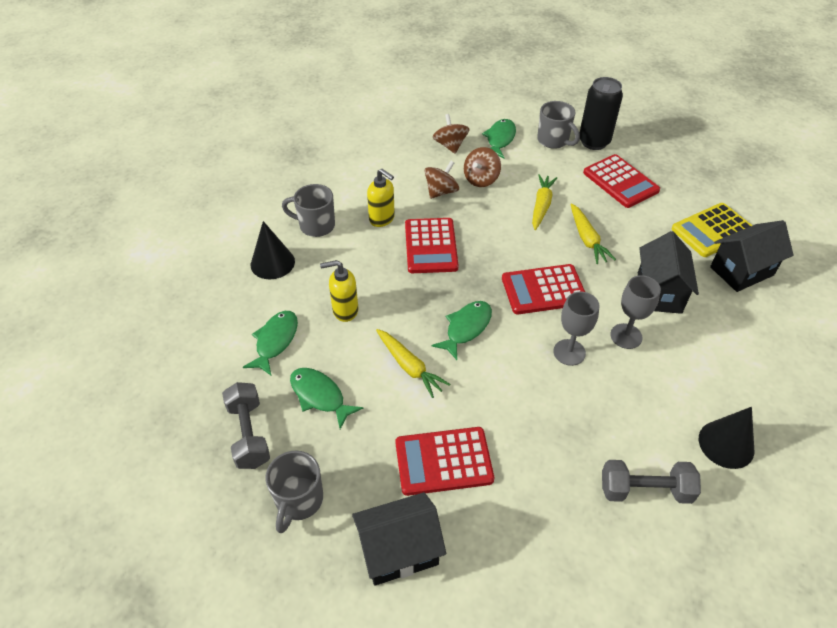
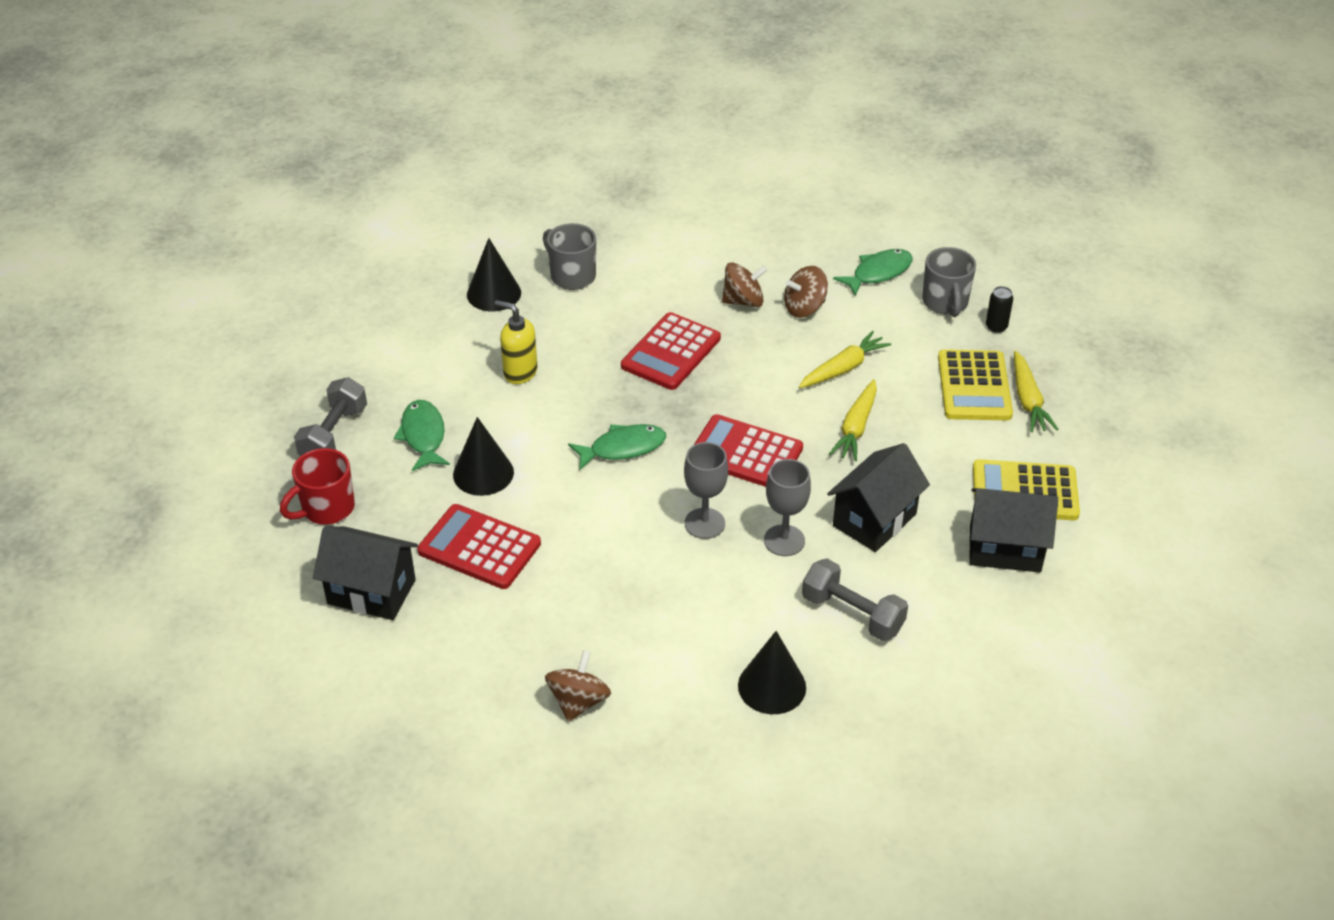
camera: 35 degrees right, 5 degrees down
(275, 341) = (428, 368): green fish -> none
(298, 501) = (326, 509): grey mug -> red mug
(382, 219) = (647, 301): yellow soap dispenser -> none
(391, 400) = (483, 473): none -> black cone
(409, 366) = (530, 453): yellow carrot -> yellow carrot (1028, 400)
(450, 145) = (809, 254): brown spinning top -> brown spinning top (578, 701)
(594, 142) = (996, 327): black can -> black can, size x0.47
(620, 182) = (974, 386): red calculator -> yellow calculator
(645, 490) = (641, 674): grey dumbbell -> grey dumbbell (852, 614)

